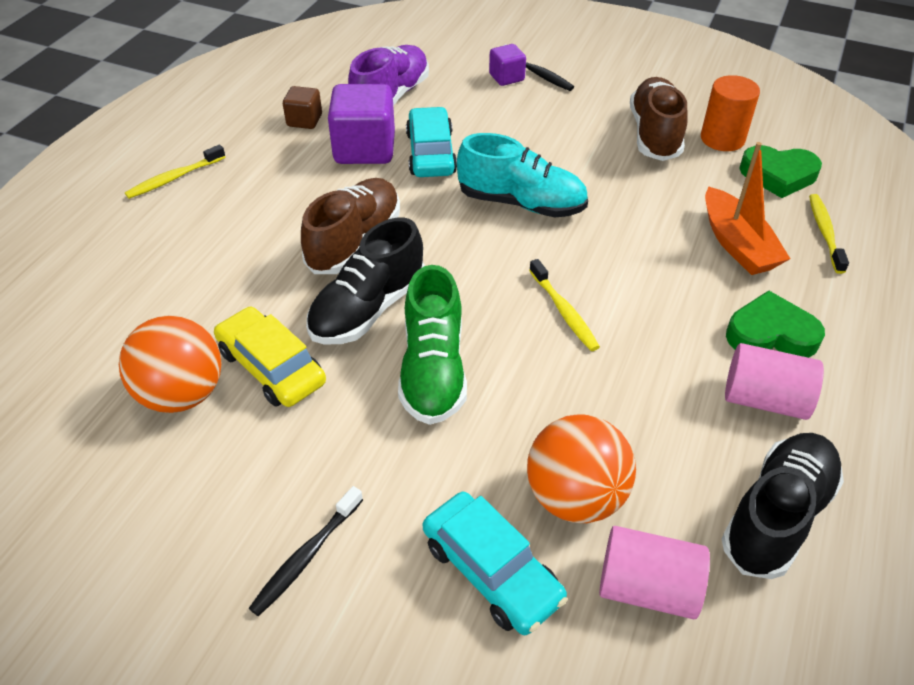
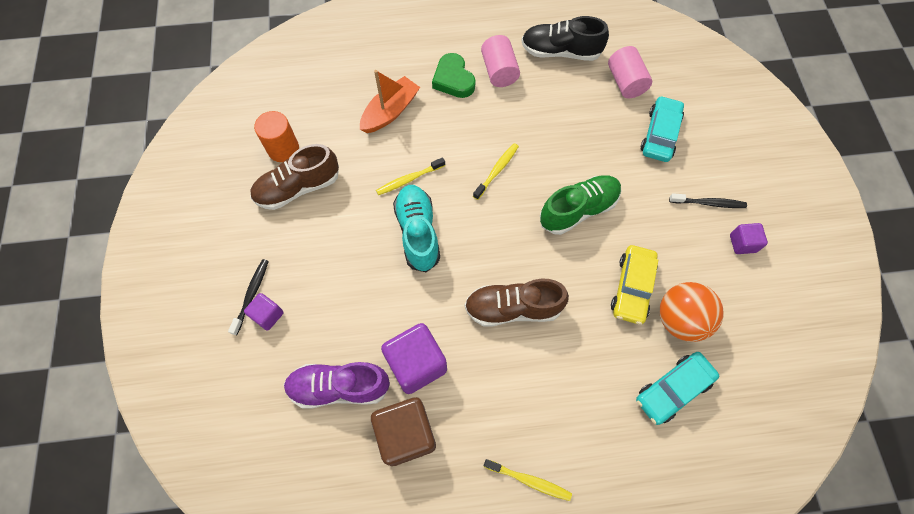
camera: 120 degrees left, 20 degrees up
(201, 557) = (742, 243): none -> purple cube
(304, 120) = (406, 434): brown cube -> brown cube, size x1.86
(368, 309) = (560, 266): black shoe -> none
(431, 153) = (396, 315): turquoise car -> turquoise car (673, 389)
(575, 497) = (604, 120): orange ball -> none
(778, 175) = (310, 110): green heart -> none
(825, 233) = (355, 76): yellow toothbrush -> yellow toothbrush (409, 179)

